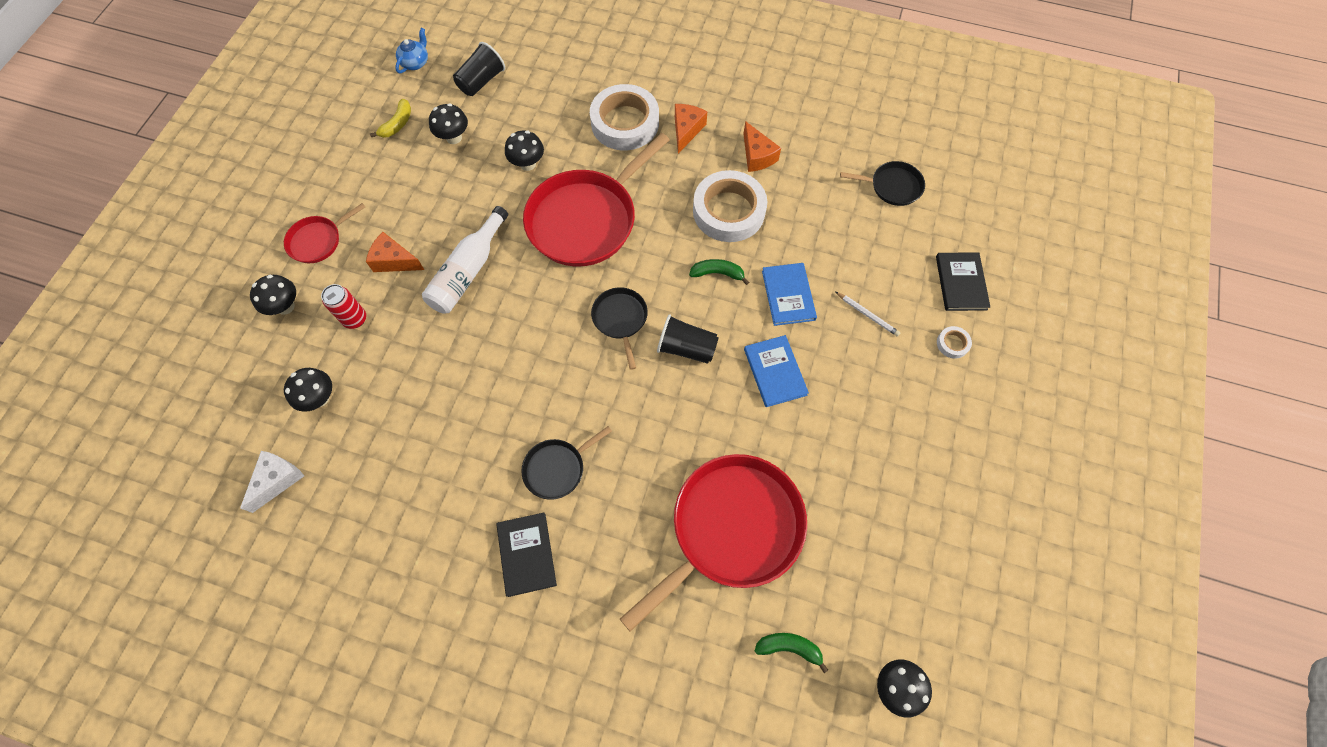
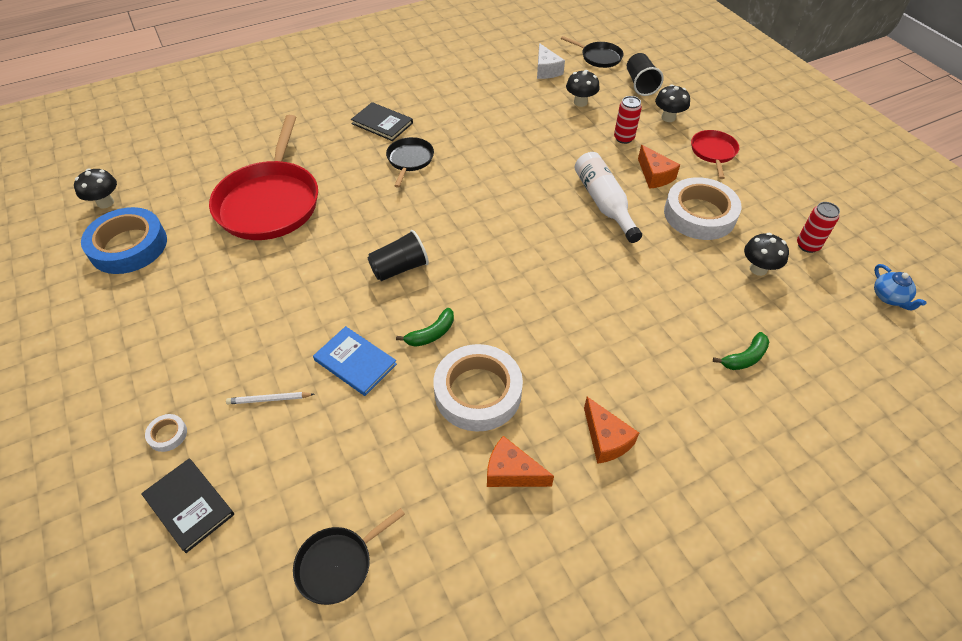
camera: 135 degrees right, 15 degrees down
(394, 261) = (655, 175): orange cheese -> orange cheese turned 90 degrees clockwise
(397, 124) = (807, 245): yellow banana -> red can
(481, 81) = (822, 327): black cup -> black cup (640, 84)
(528, 164) = (680, 295): black mushroom -> none
(586, 220) = (579, 292): red pan -> none
(620, 319) = (467, 251): black pan -> black pan (599, 57)
(625, 123) = (665, 396): white tape -> white tape (699, 214)
(775, 372) = (316, 300): blue book -> none
(789, 647) = (188, 179): green banana -> green banana (744, 358)
(899, 585) = (128, 246): none -> blue tape

